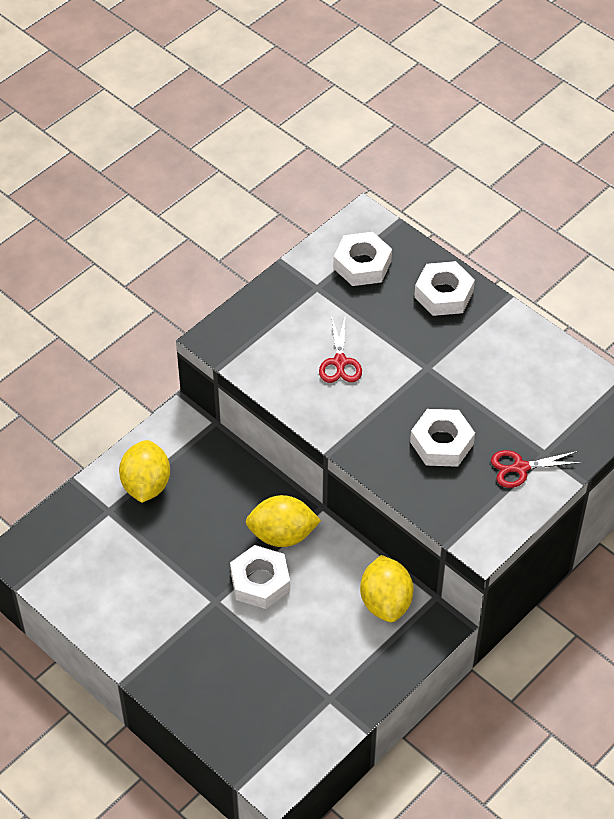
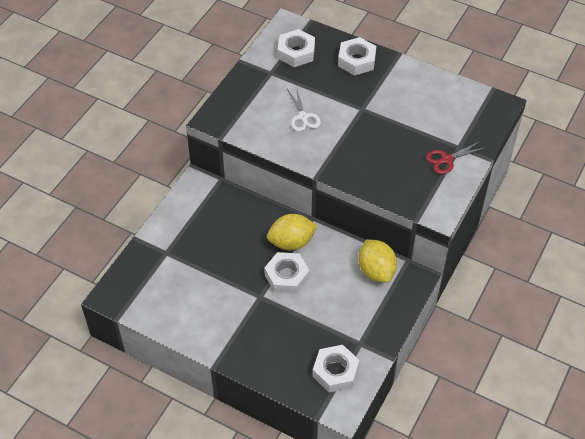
camera: 15 degrees left, 0 degrees up
(146, 485) = (187, 230): yellow lemon -> none
(340, 362) = (303, 117): red scissors -> white scissors
(441, 443) = (389, 155): white nut -> white nut (335, 371)

